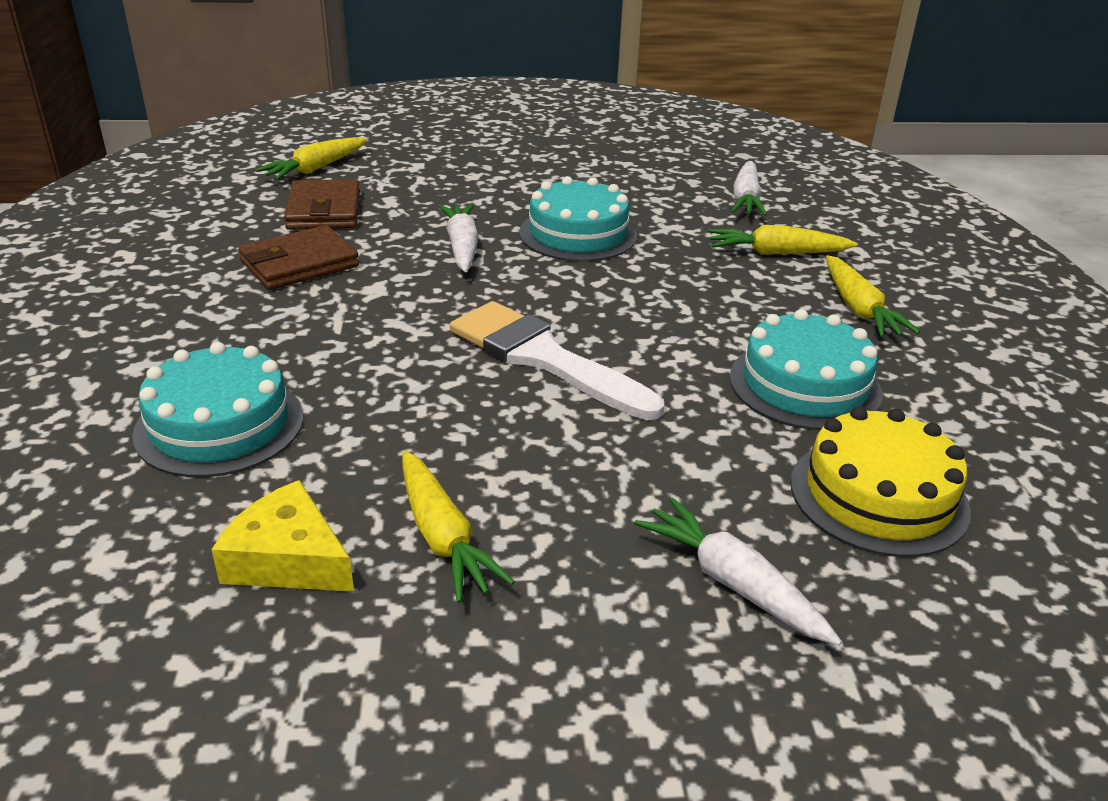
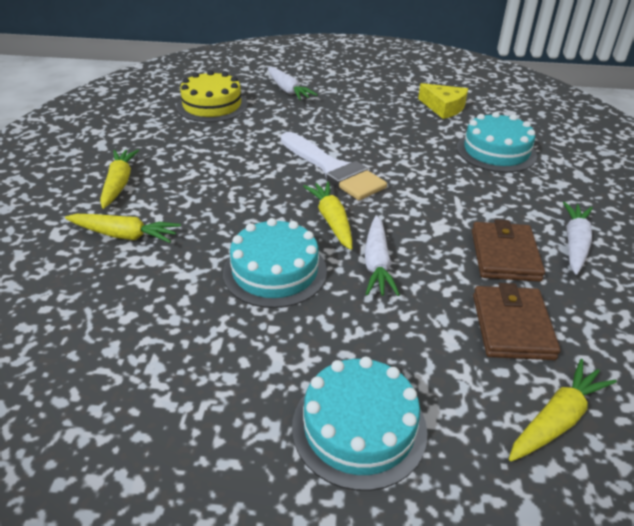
camera: 170 degrees left, 5 degrees up
(299, 264) = (504, 255): brown wallet -> brown wallet turned 60 degrees counterclockwise
(443, 537) = (388, 108): yellow carrot -> yellow carrot (331, 220)
(746, 199) = (83, 309): white carrot -> white carrot (574, 243)
(804, 385) = (200, 145): turquoise cake -> turquoise cake (359, 427)

